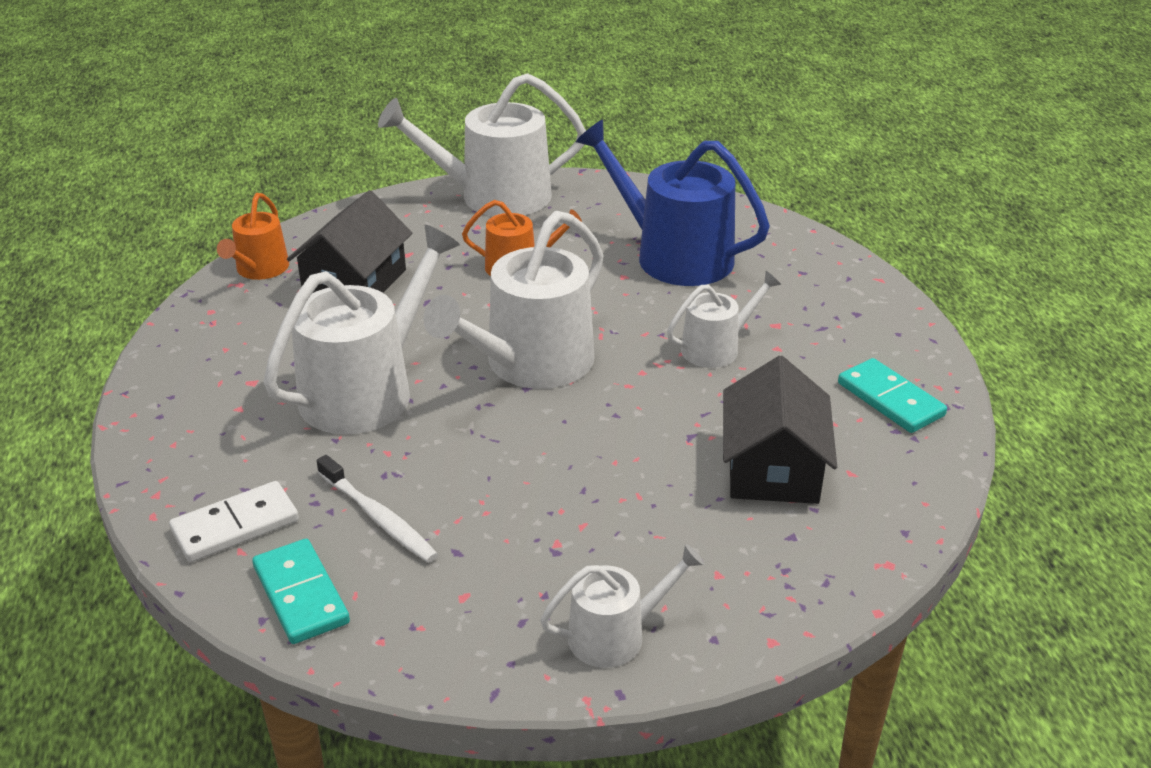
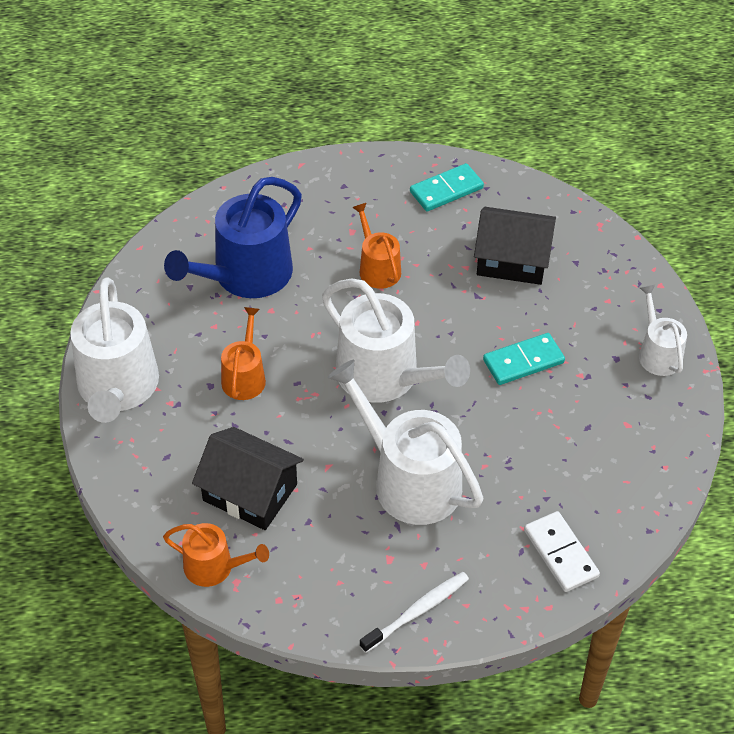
camera: 85 degrees left, 15 degrees up
(300, 595) = (627, 510): turquoise domino -> turquoise domino (523, 361)
(378, 517) = (554, 470): white toothbrush -> white toothbrush (417, 612)
(716, 348) = (377, 268): white watering can -> orange watering can

